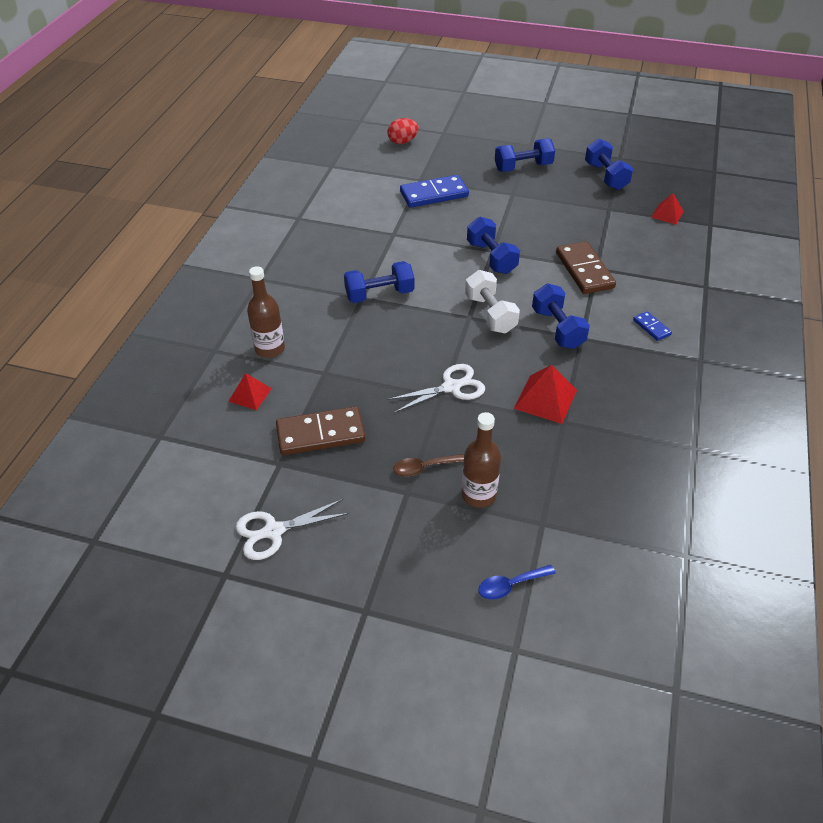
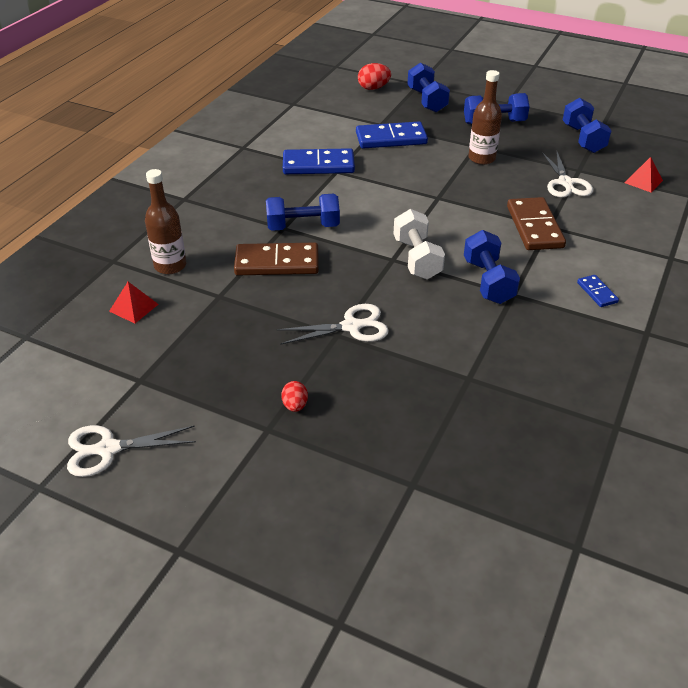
camera: 10 degrees right, 5 degrees down
(320, 434) = (194, 356): brown domino -> brown domino (277, 263)
(375, 229) = (318, 165): none -> blue domino
(424, 467) = (295, 405): brown spoon -> red egg
(478, 495) = (348, 443): brown bottle -> brown bottle (481, 158)
(491, 258) = (434, 204): blue dumbbell -> blue dumbbell (427, 100)
(510, 585) = (355, 548): blue spoon -> none
(545, 399) = (454, 352): red pyramid -> none
(601, 223) = (565, 183): none -> white scissors

